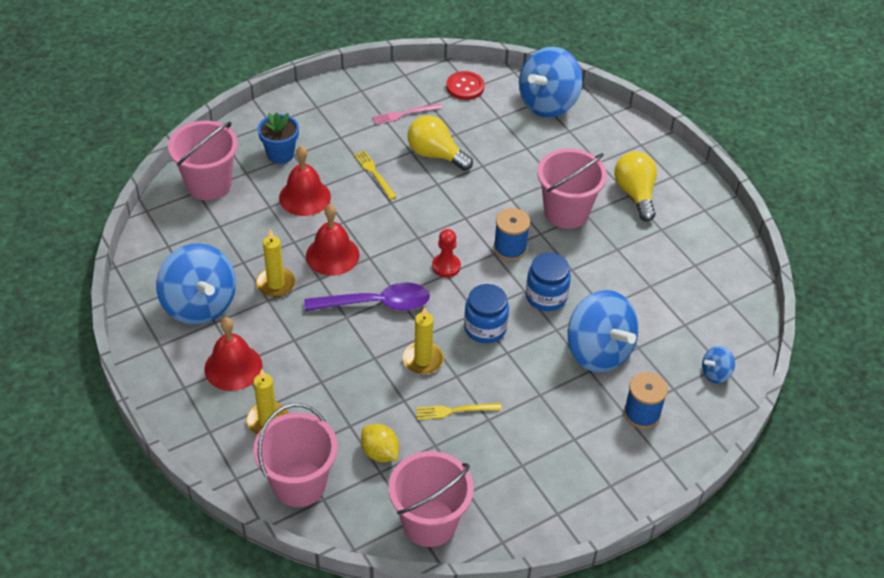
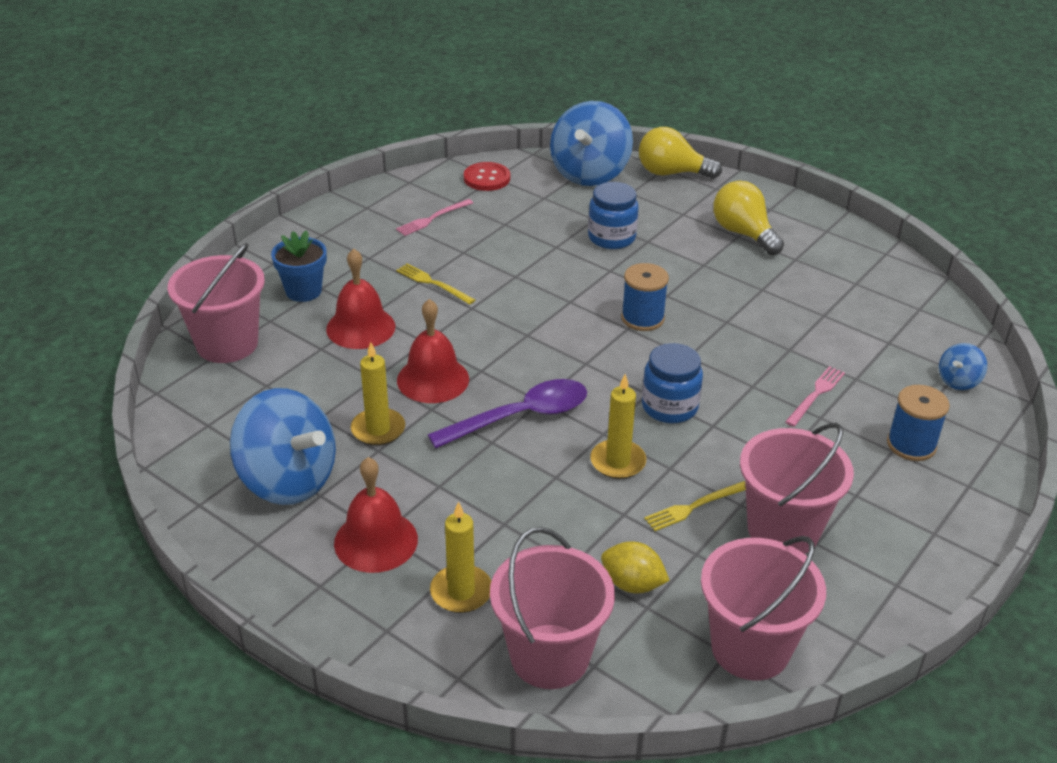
camera: 20 degrees left, 10 degrees down
(435, 154) = (494, 248): yellow light bulb -> yellow light bulb (671, 173)
(446, 266) = (580, 355): red pawn -> none
(546, 296) = (717, 355): blue jar -> blue jar (611, 237)
(566, 212) = (681, 268): pink bucket -> pink bucket (783, 530)
(598, 351) = (816, 395): blue spinning top -> pink fork

